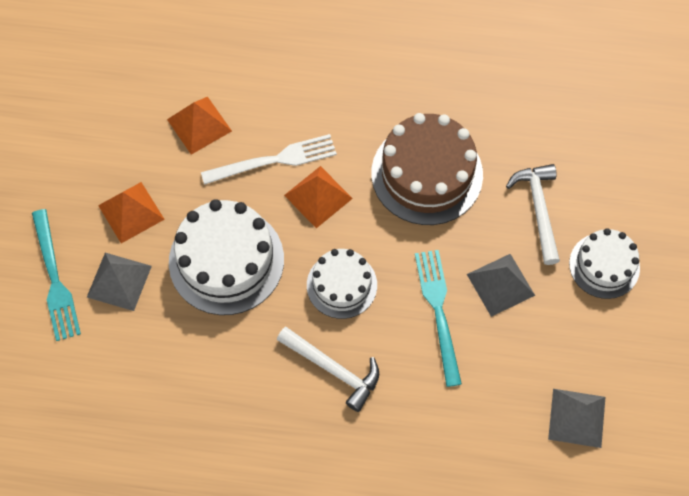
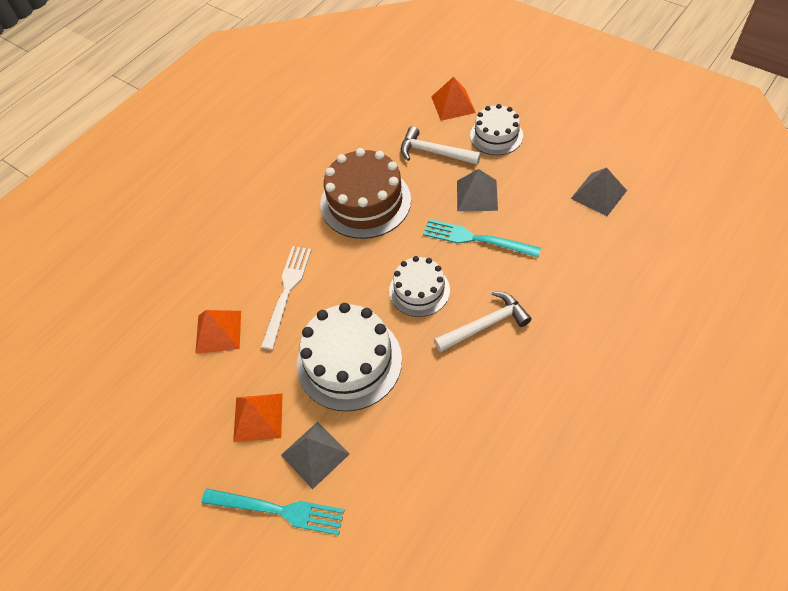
camera: 55 degrees left, 10 degrees down
(318, 196) = (337, 275): orange pyramid -> orange pyramid (453, 104)

